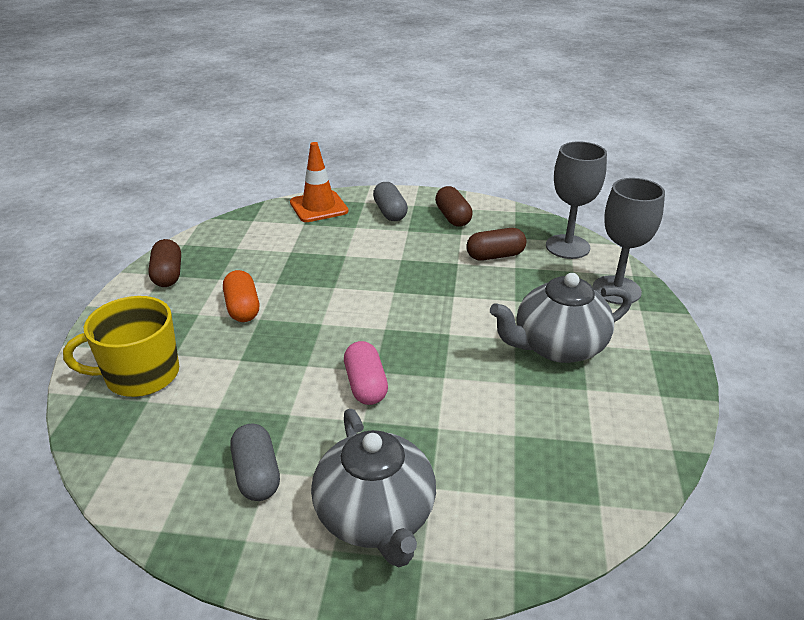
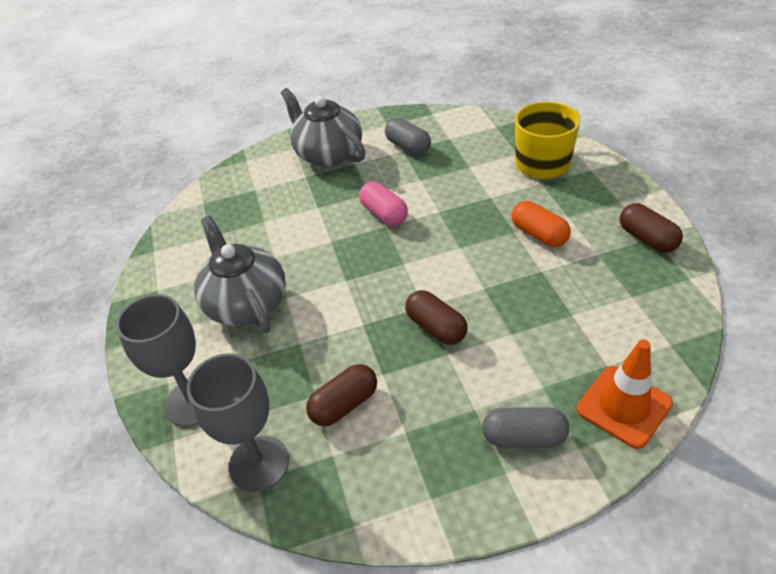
camera: 160 degrees right, 10 degrees up
(390, 212) = (524, 437): grey capsule -> grey capsule turned 45 degrees counterclockwise
(453, 217) = (434, 465): brown capsule -> brown capsule (436, 327)
(557, 346) = (246, 303): grey teapot -> grey teapot turned 75 degrees counterclockwise

